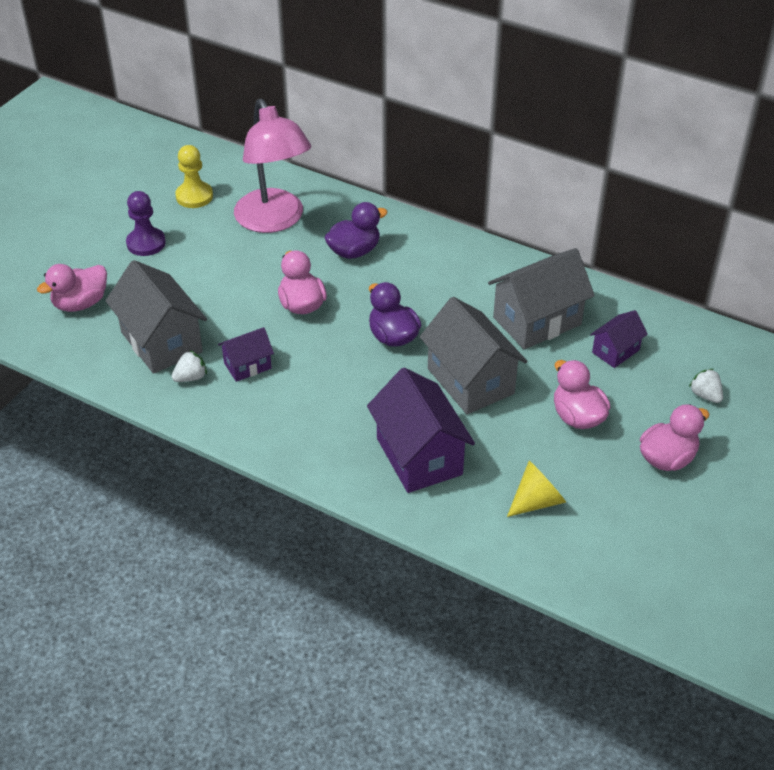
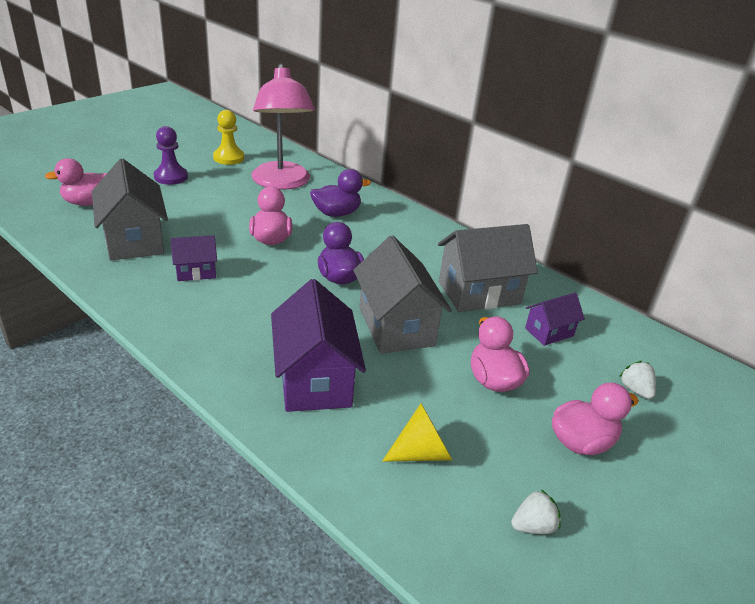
camera: 10 degrees right, 10 degrees down
(191, 377) = (140, 270): white strawberry -> white strawberry (533, 526)

